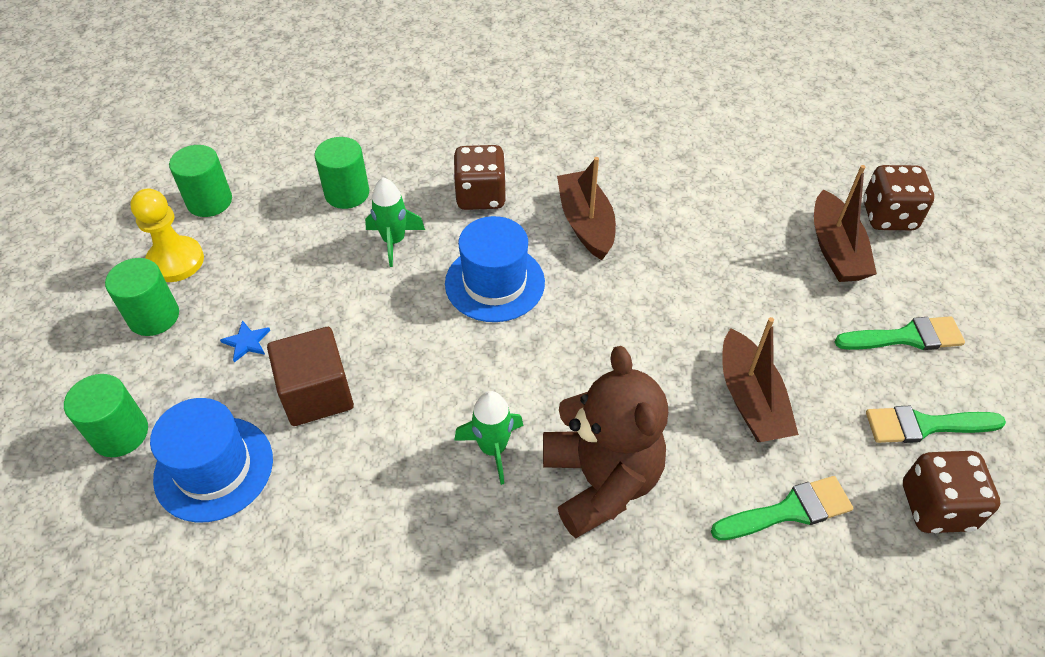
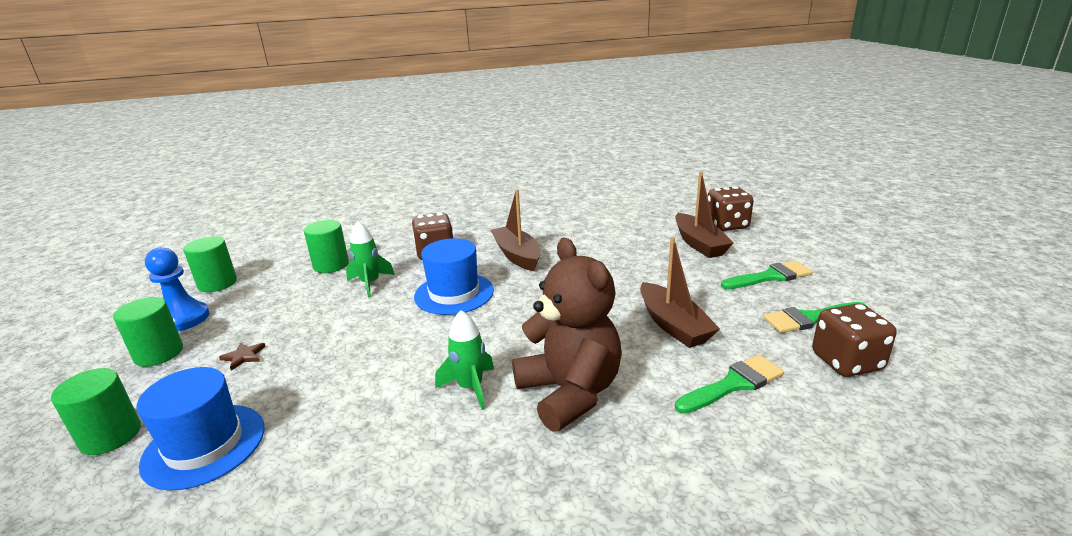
camera: 10 degrees left, 25 degrees down
(176, 261) = (184, 319): yellow pawn -> blue pawn
(247, 342) = (243, 356): blue star -> brown star
(317, 394) = (307, 378): brown cube -> none

